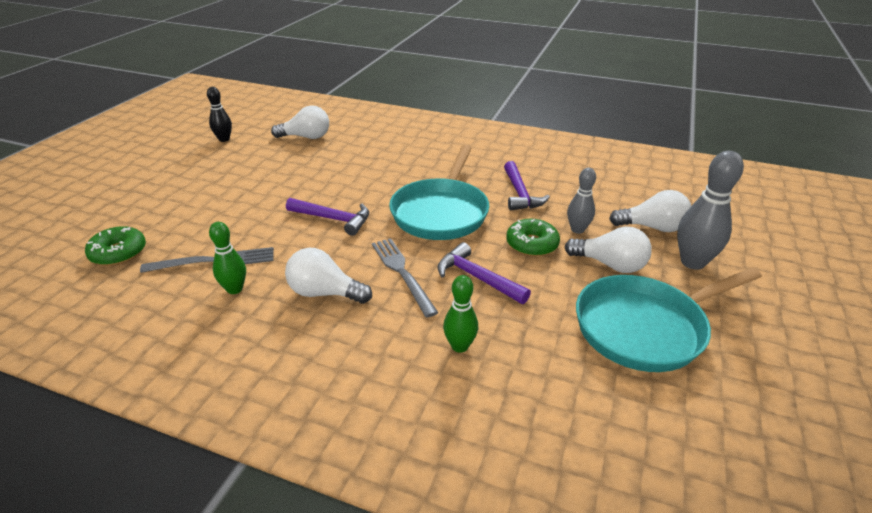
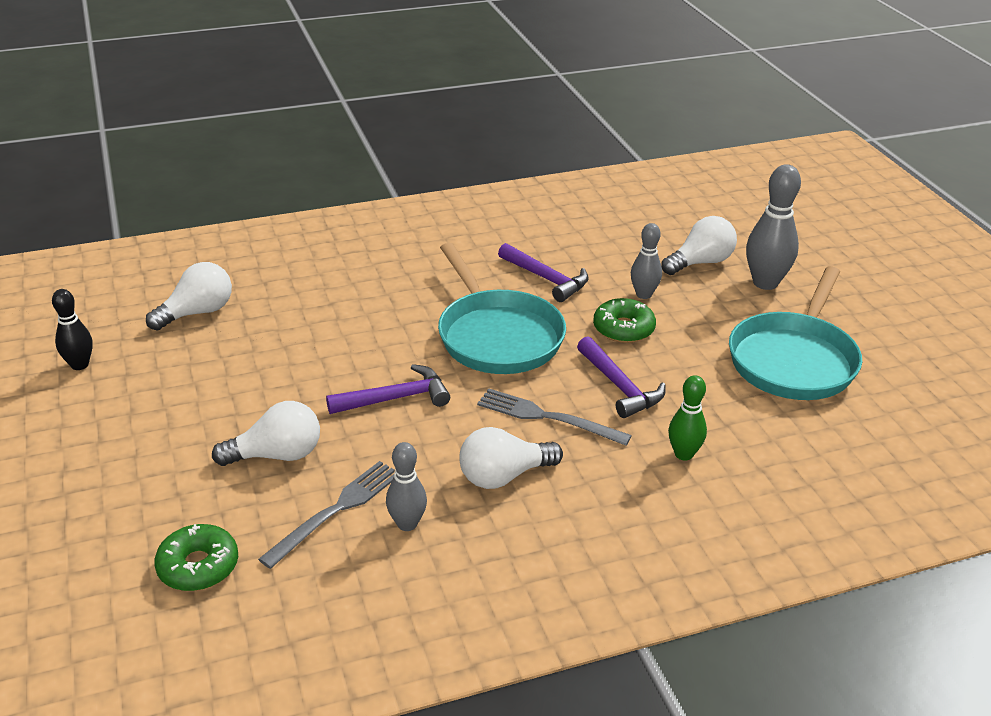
camera: 40 degrees left, 0 degrees up
(235, 289) = (407, 524): green bowling pin -> grey bowling pin
(477, 278) = (619, 386): purple hammer -> purple hammer turned 120 degrees counterclockwise
(610, 265) = (708, 317): white light bulb -> white light bulb (277, 455)

